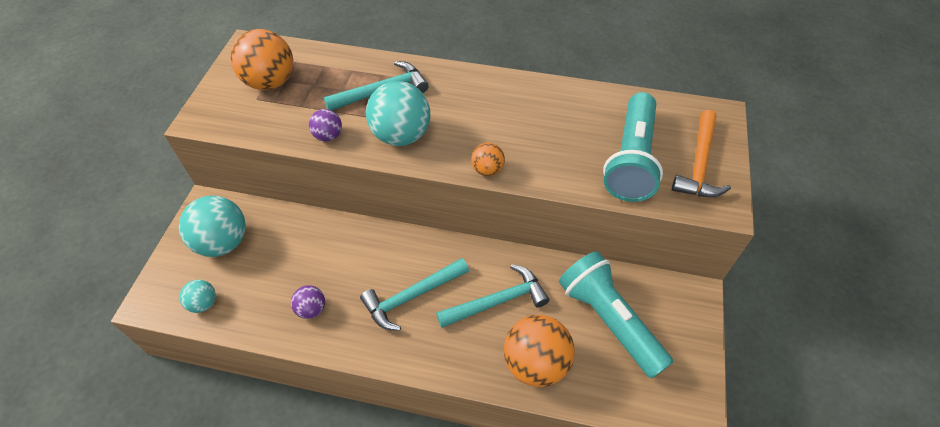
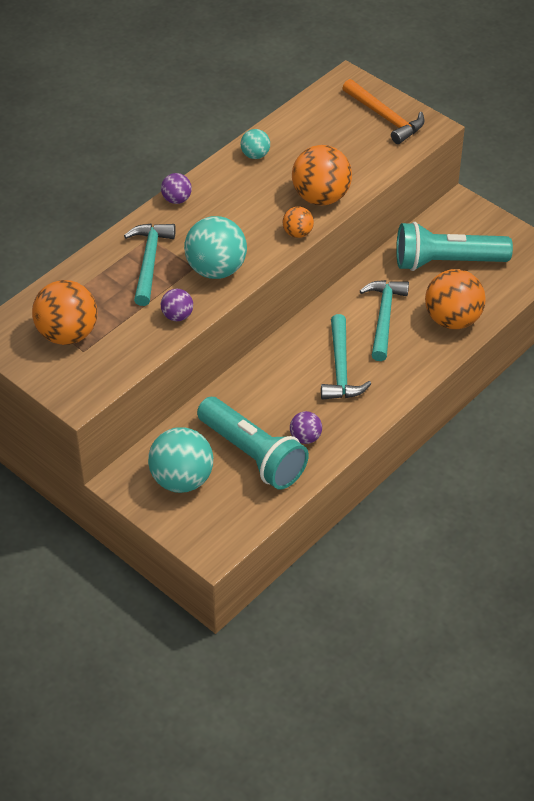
camera: 60 degrees left, 5 degrees down
(203, 303) = (244, 511): turquoise ball -> turquoise ball (255, 155)
(467, 75) = (176, 199): none -> purple ball
(548, 165) = (321, 197): none -> orange ball
(631, 160) = (352, 150): turquoise flashlight -> turquoise flashlight (253, 455)

